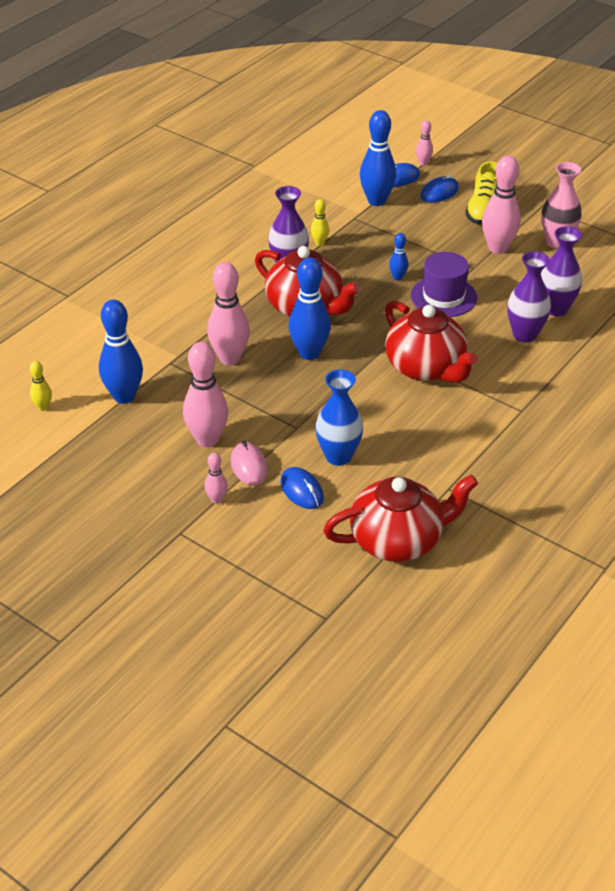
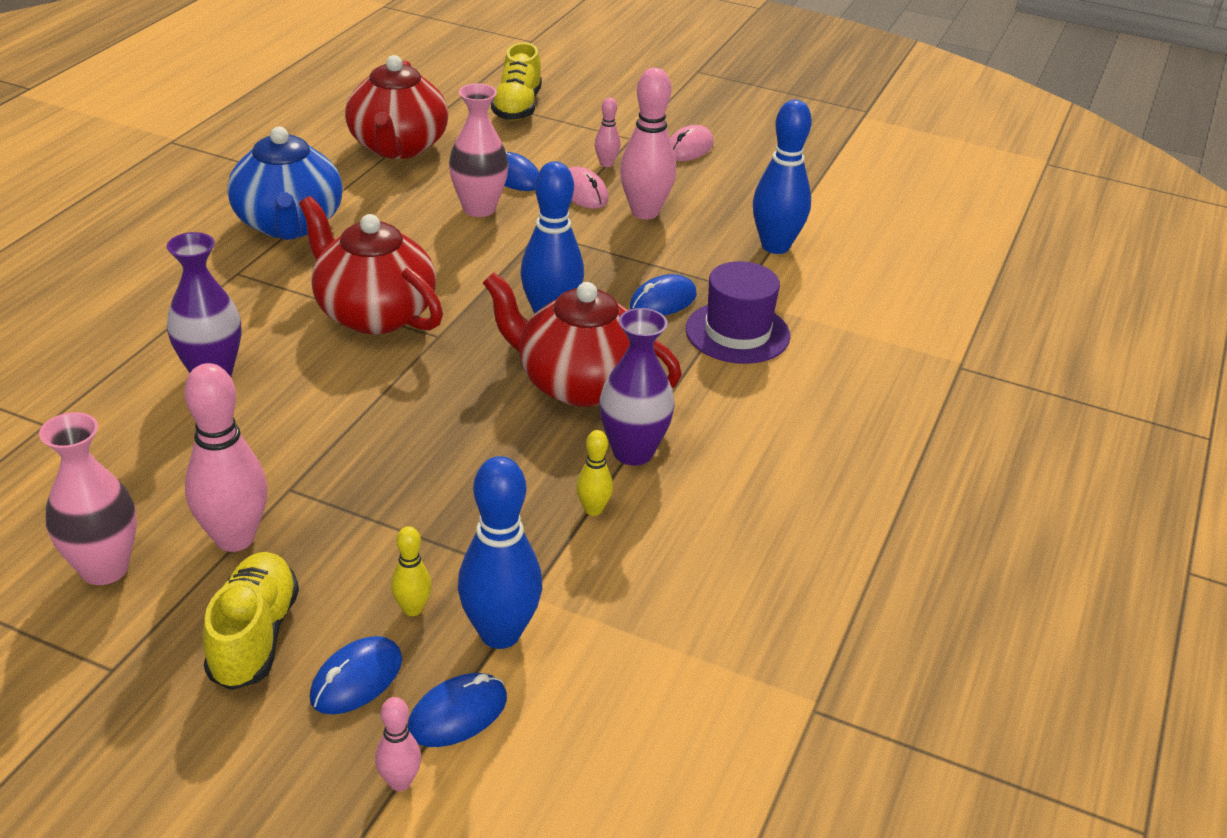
camera: 165 degrees right, 5 degrees down
(43, 407) = (865, 228): yellow bowling pin -> yellow bowling pin (412, 609)
(133, 513) = (689, 148): none -> pink mouse
(229, 358) = (663, 301): pink bowling pin -> blue mouse
(274, 591) = (517, 107): none -> yellow shoe
(338, 456) = (479, 208): blue vase -> pink vase
(398, 277) = (431, 453): blue bowling pin -> none
(398, 540) = (398, 147): red teapot -> red teapot turned 60 degrees counterclockwise
(443, 297) = (347, 425): purple hat -> purple hat (737, 333)
(488, 453) = (289, 224): none -> blue teapot
(556, 309) = (147, 423): purple vase -> none

